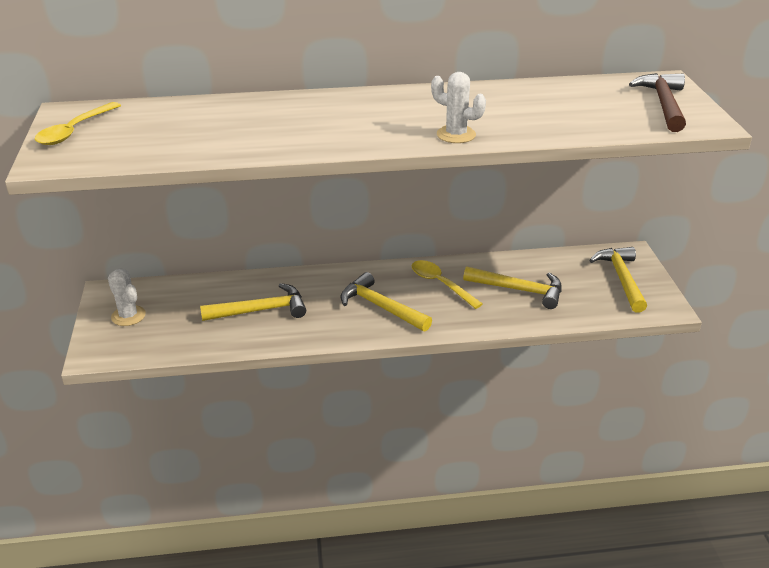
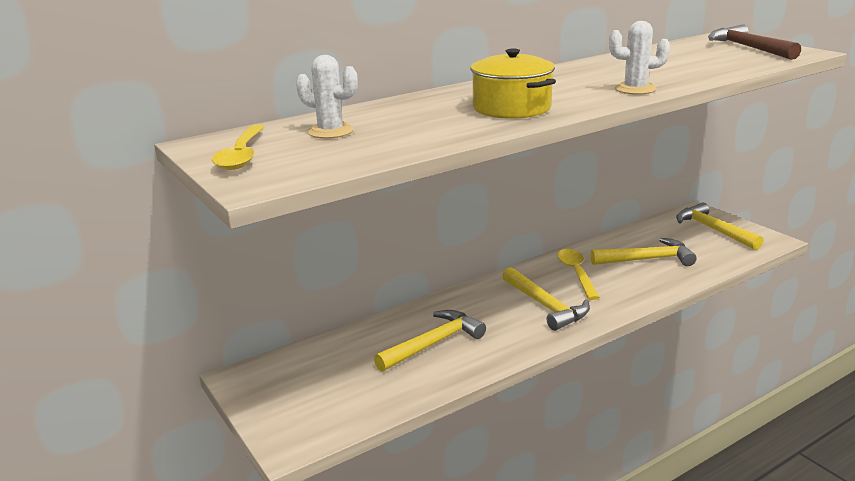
camera: 25 degrees left, 10 degrees down
(128, 316) = (291, 393): white cactus -> white cactus (330, 131)
(321, 131) = (511, 108): none -> yellow pot
(380, 307) = (546, 306): yellow hammer -> yellow hammer turned 135 degrees counterclockwise
(440, 284) = (576, 273): yellow spoon -> yellow spoon turned 60 degrees clockwise

